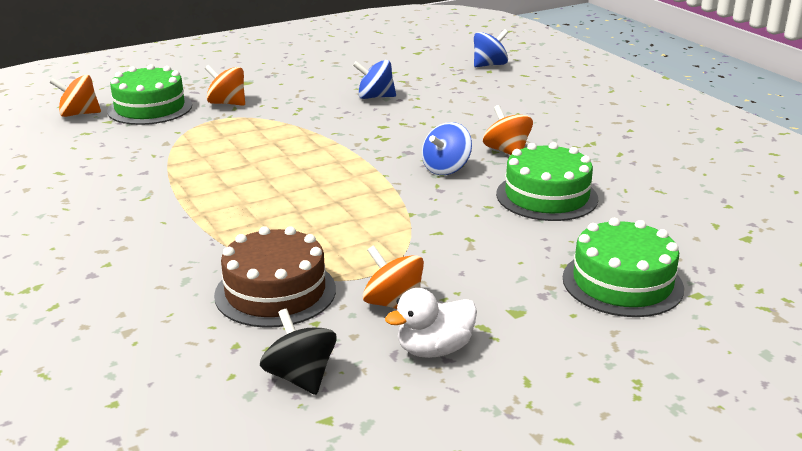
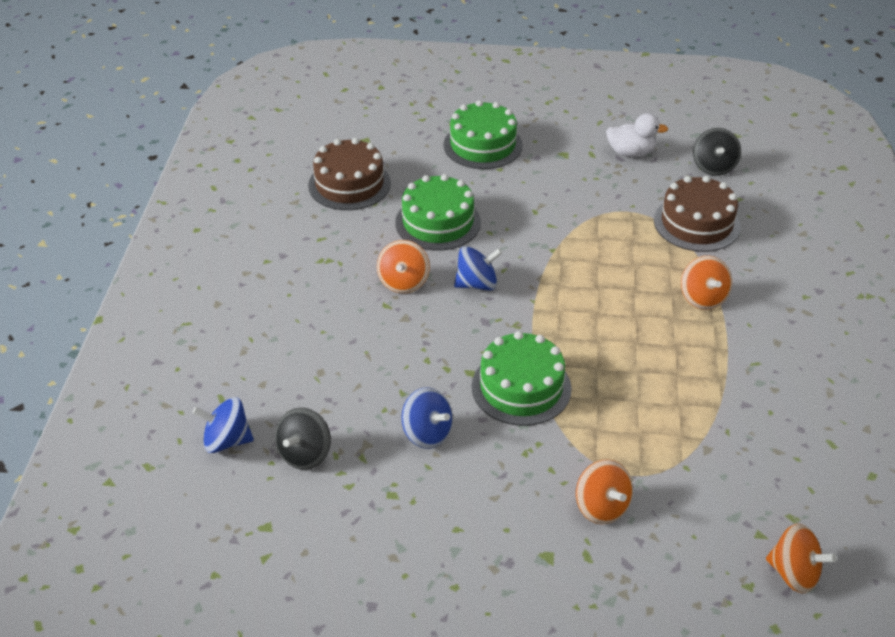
camera: 145 degrees left, 15 degrees up
(150, 108) = (700, 543): green cake -> green cake (521, 387)
(393, 304) = (629, 186): orange spinning top -> orange spinning top (702, 298)
(437, 73) = (305, 454): none -> black spinning top
(677, 195) = (349, 184): none -> brown cake

